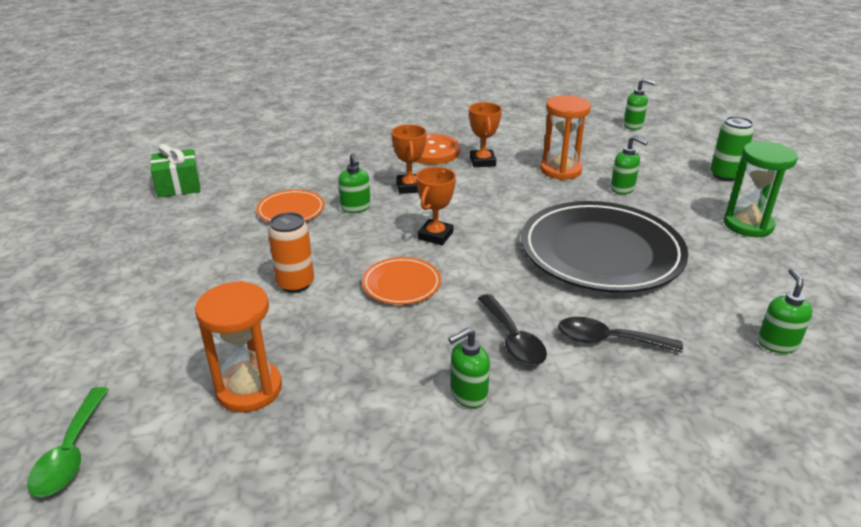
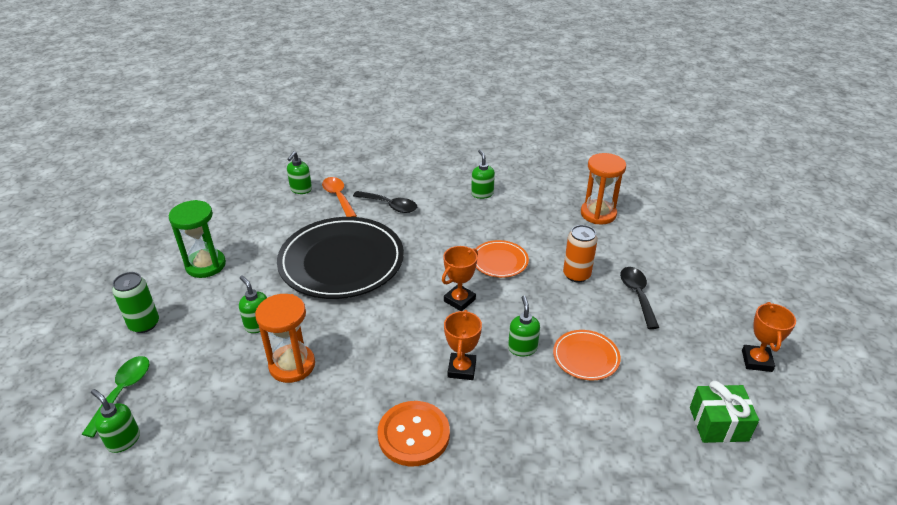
camera: 165 degrees left, 5 degrees up
(71, 452) = (680, 201): green spoon -> green spoon (122, 392)
(468, 394) = (482, 194): green soap dispenser -> green soap dispenser turned 90 degrees counterclockwise
(482, 162) = (364, 399): orange trophy -> orange trophy (756, 361)
(513, 339) = (443, 215): black spoon -> black spoon (637, 295)
(702, 340) = (338, 197): none -> orange spoon

